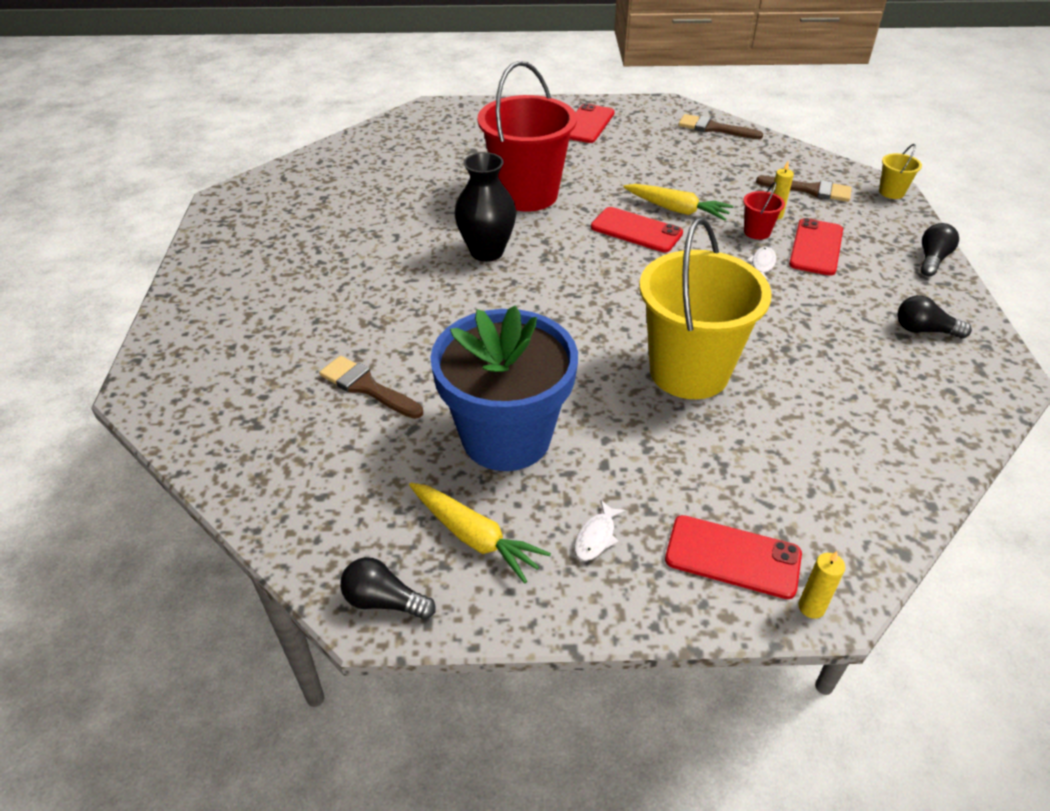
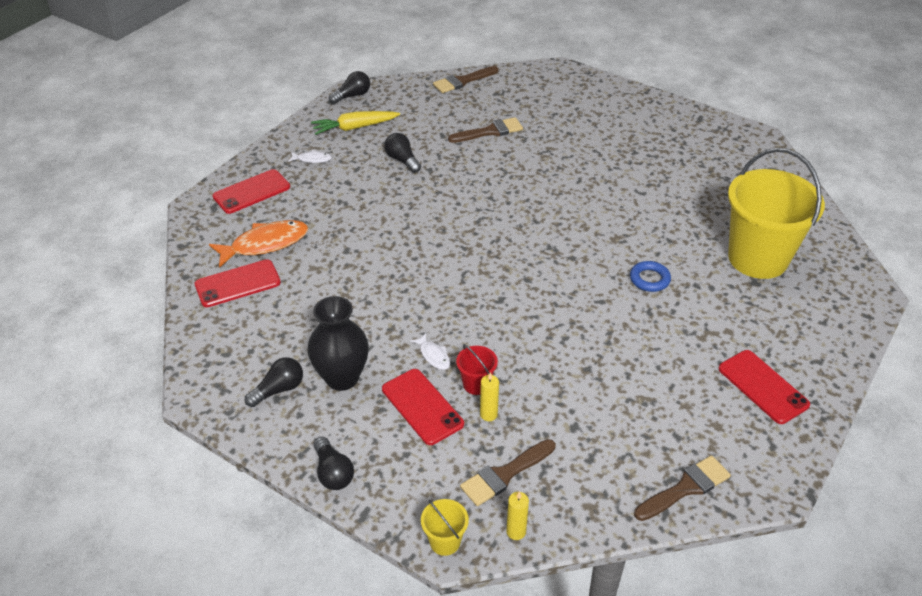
camera: 125 degrees right, 0 degrees up
(242, 479) = (462, 81): none -> brown brush
(486, 252) = (583, 224): black vase -> black vase (342, 378)
(506, 437) = (402, 160): blue flower pot -> black light bulb
(527, 194) = (649, 279): red bucket -> blue ring
(596, 537) = (312, 159): white fish -> white fish turned 120 degrees clockwise
(636, 230) = (543, 313): red phone -> red phone (237, 283)
(677, 210) = (552, 355): yellow carrot -> none
(689, 371) = (373, 249): yellow bucket -> yellow bucket (757, 258)
(795, 468) = (265, 244): none -> orange fish
(811, 607) = (202, 199): yellow candle -> yellow candle (516, 531)

